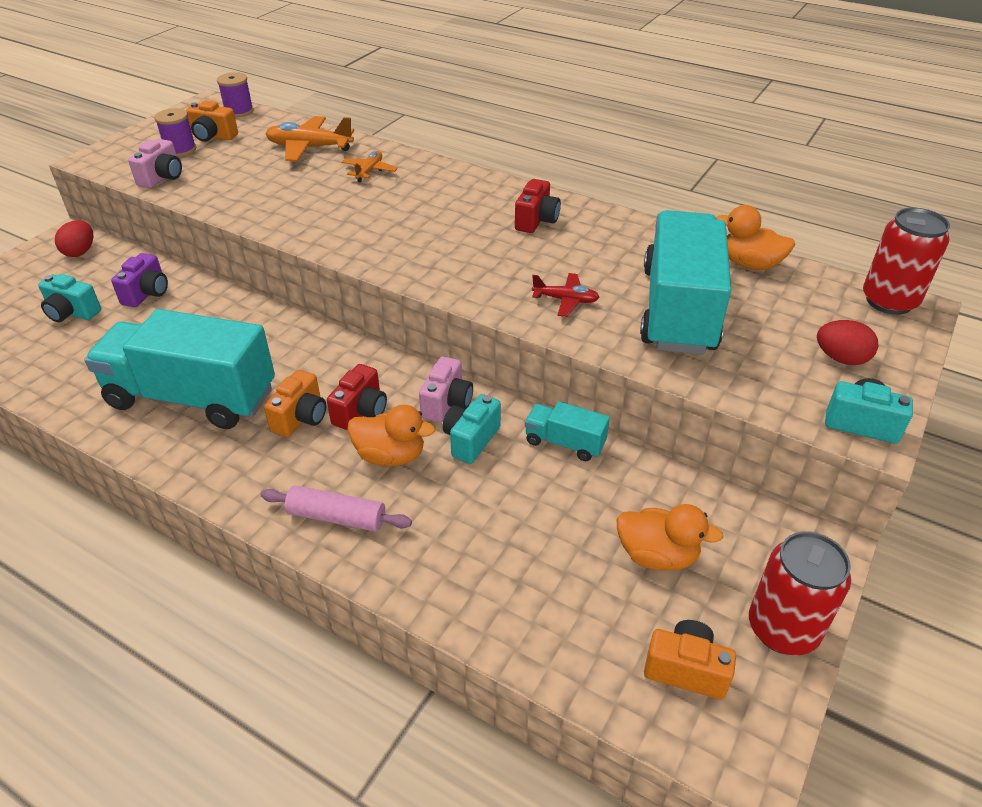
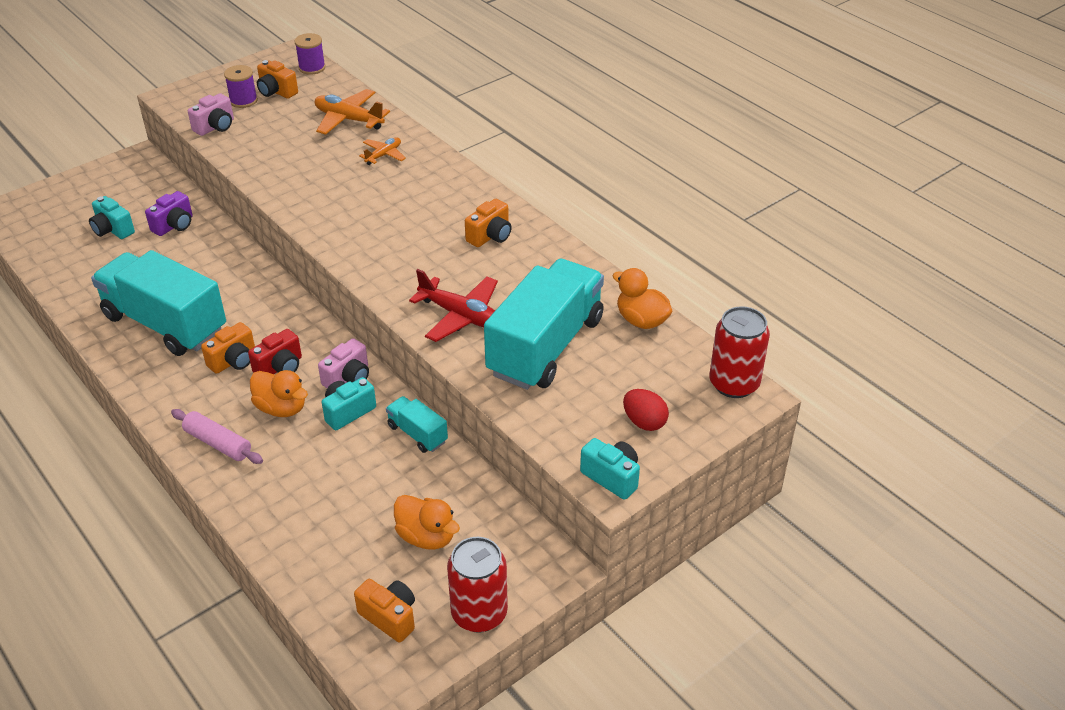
camera: 20 degrees right, 0 degrees up
(80, 252) = (142, 175): red egg -> none
(536, 221) = (490, 236): red camera -> orange camera
(565, 300) = (461, 316): red plane -> red plane, size x1.72

